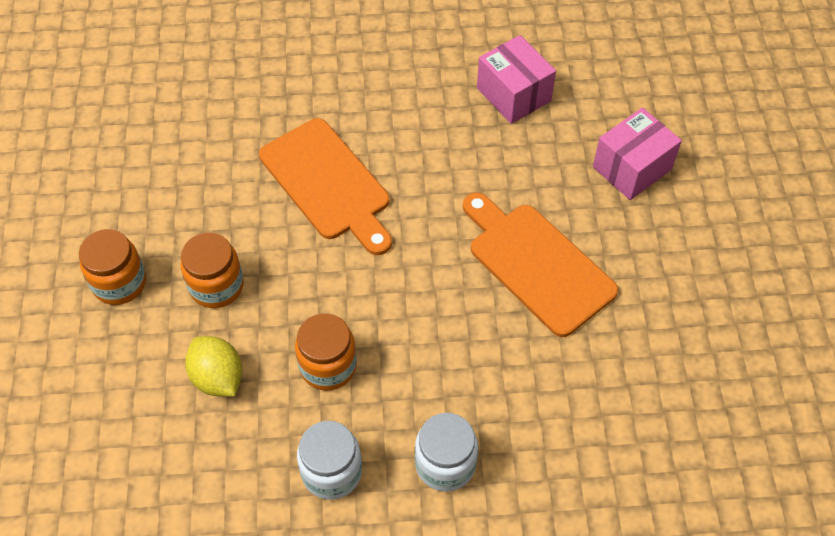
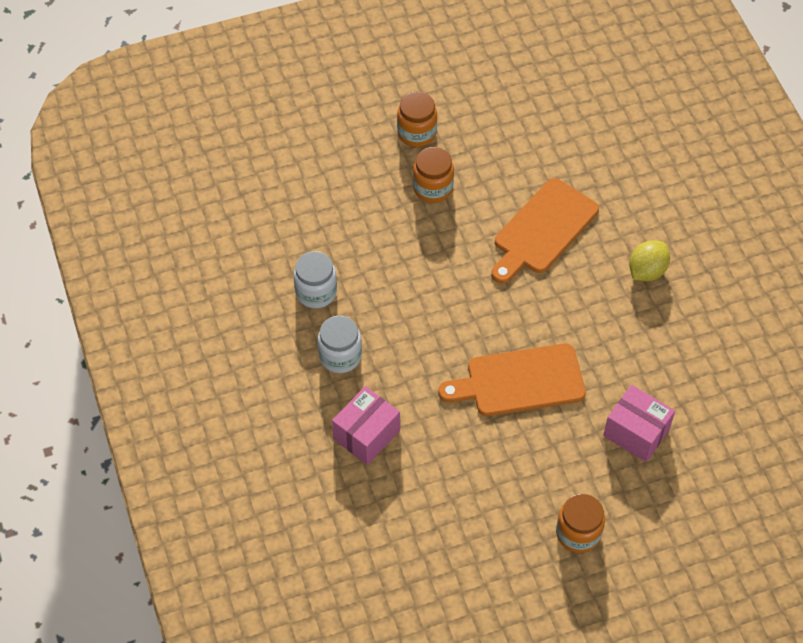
camera: 75 degrees right, 0 degrees up
(218, 377) = (364, 210): yellow lemon -> yellow lemon (647, 271)
(328, 366) = (392, 270): orange jar -> orange jar (578, 533)
(513, 94) = (679, 334): pink box -> pink box (366, 435)
(537, 264) = (519, 381): orange cutting board -> orange cutting board turned 135 degrees counterclockwise

